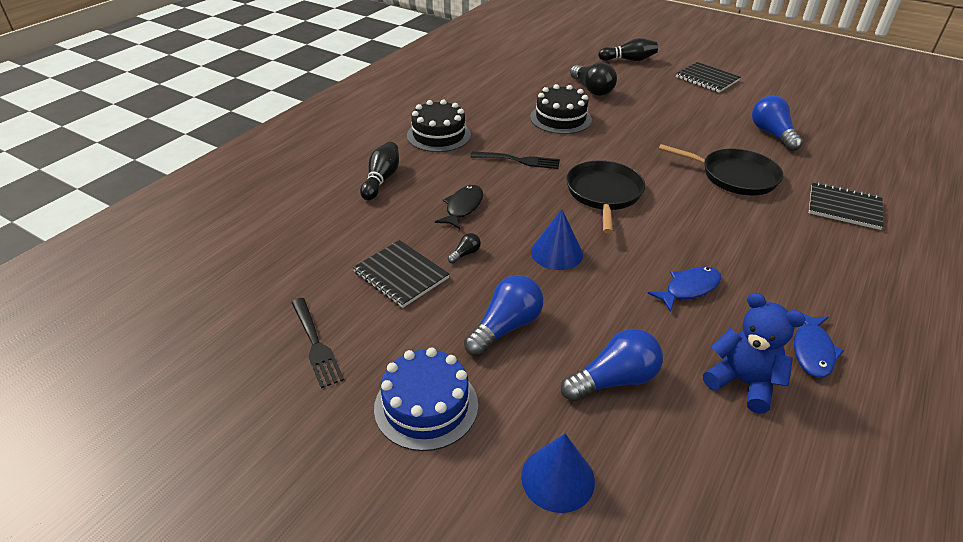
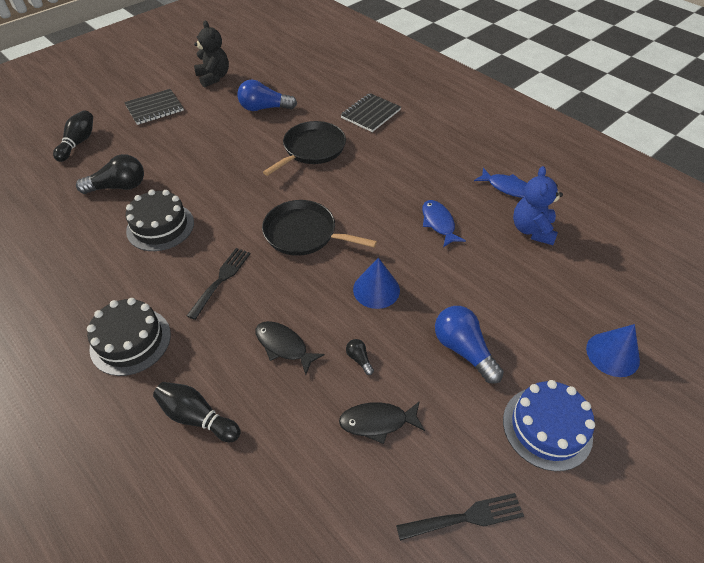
camera: 75 degrees left, 10 degrees up
(401, 275) = (377, 422): black notebook -> black fish
(614, 380) = (526, 296): blue light bulb -> none
(742, 382) = (532, 230): blue teddy bear -> blue teddy bear turned 45 degrees counterclockwise
(788, 96) = (214, 77): none -> black teddy bear

